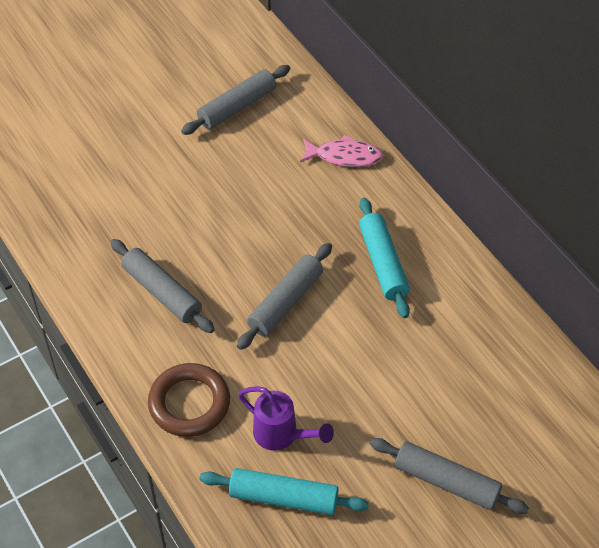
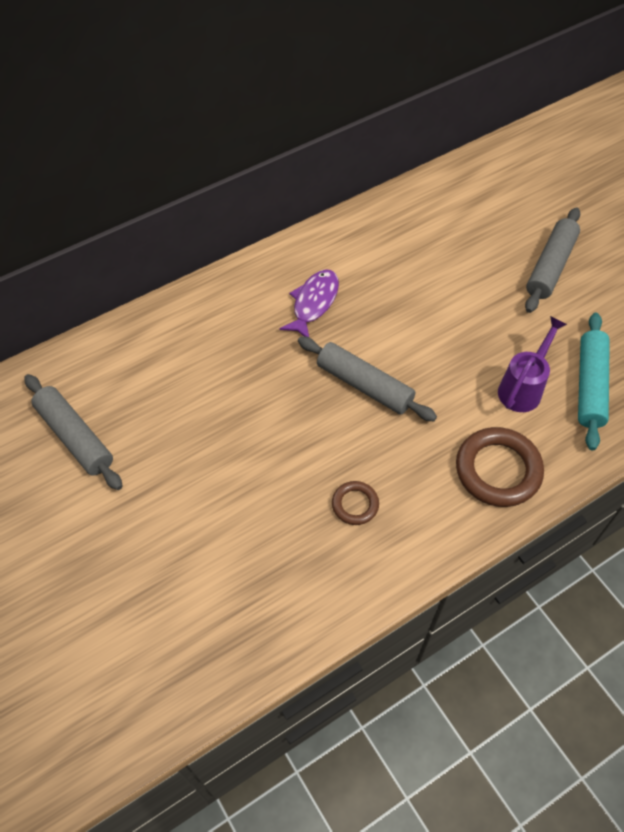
camera: 90 degrees left, 5 degrees up
(162, 292) = (355, 504): grey rolling pin -> brown ring
(344, 156) = (167, 331): pink fish -> none
(382, 263) = (313, 303): turquoise rolling pin -> purple fish

